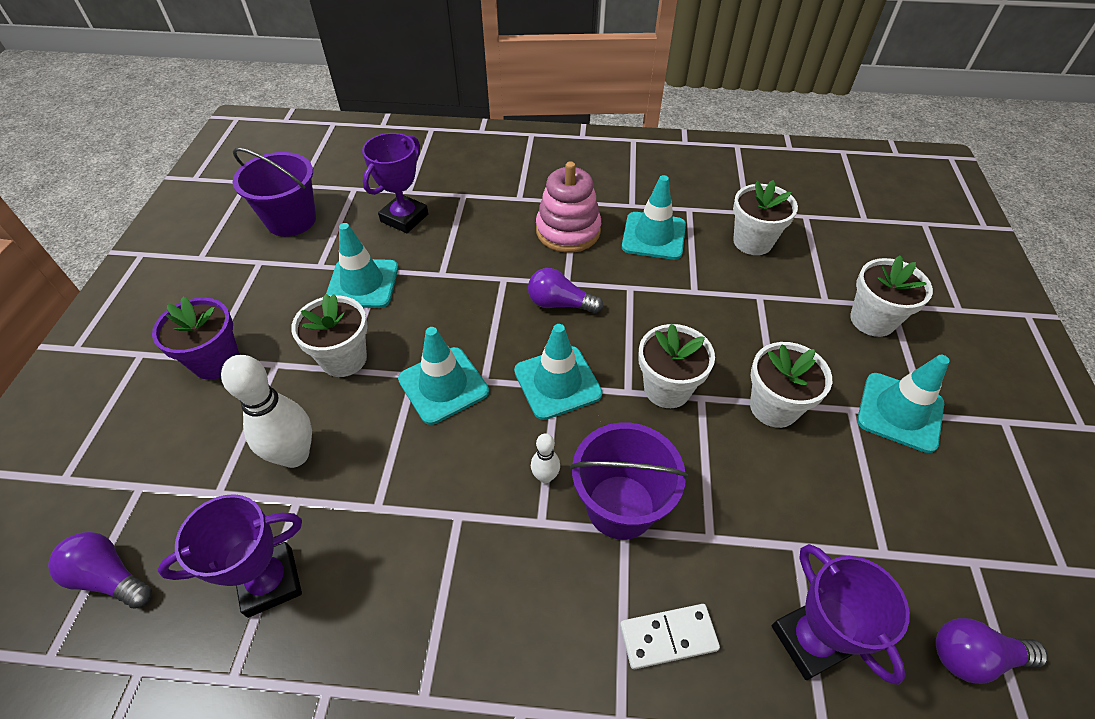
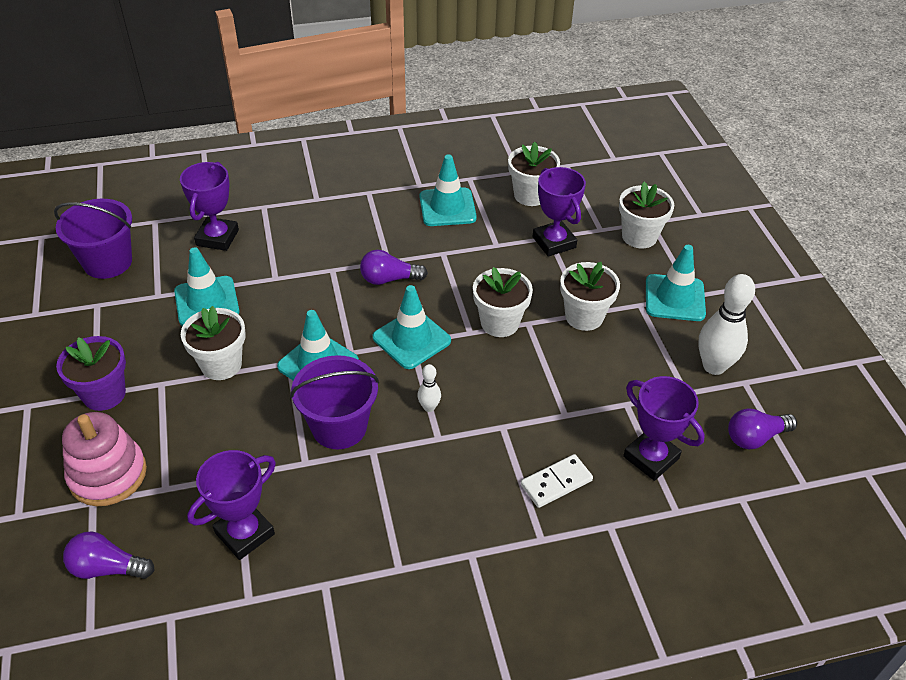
camera: 20 degrees left, 5 degrees down
(294, 455) = (217, 445): white bowling pin -> white bowling pin (714, 366)
(568, 231) = (372, 218): pink stacking toy -> pink stacking toy (108, 474)
(620, 506) = (494, 412): purple bucket -> purple bucket (339, 427)
(764, 303) = (554, 242): none -> purple trophy

